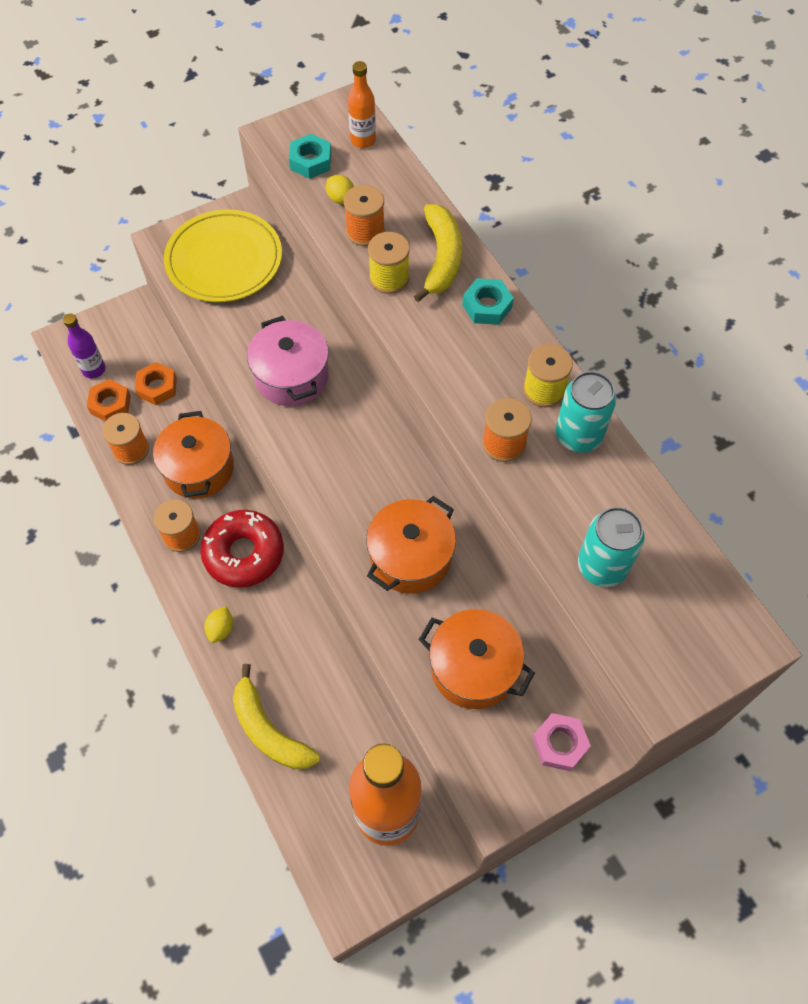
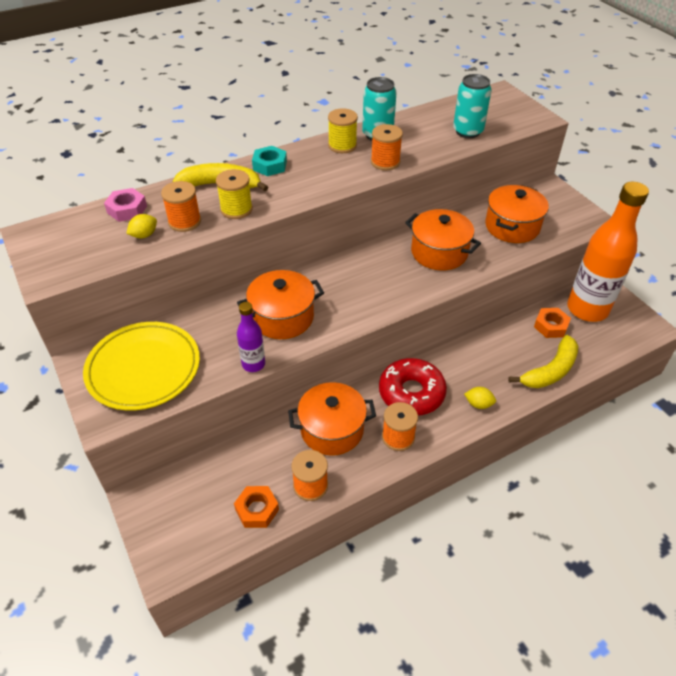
camera: 90 degrees left, 15 degrees down
(94, 369) = (211, 531): purple bottle -> purple bottle (253, 364)
(157, 387) = (241, 470): orange nut -> orange nut (550, 326)
(291, 376) = (282, 317): pink pot -> orange pot
(310, 161) = (92, 253): turquoise nut -> none
(363, 140) = (79, 223): orange bottle -> none
(559, 744) = (549, 196): pink nut -> pink nut (127, 209)

